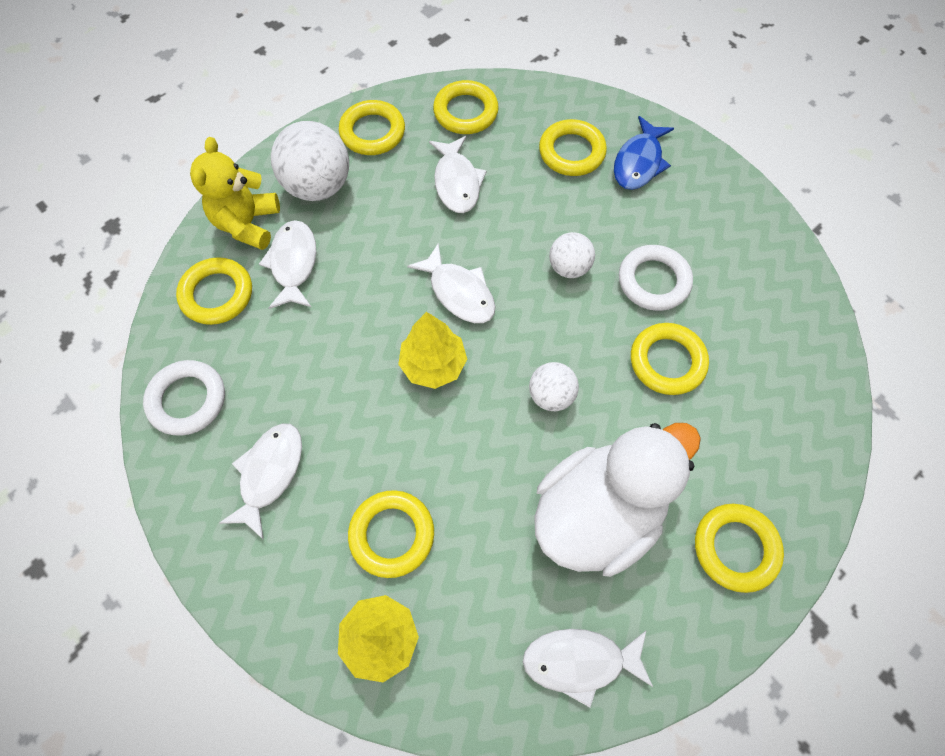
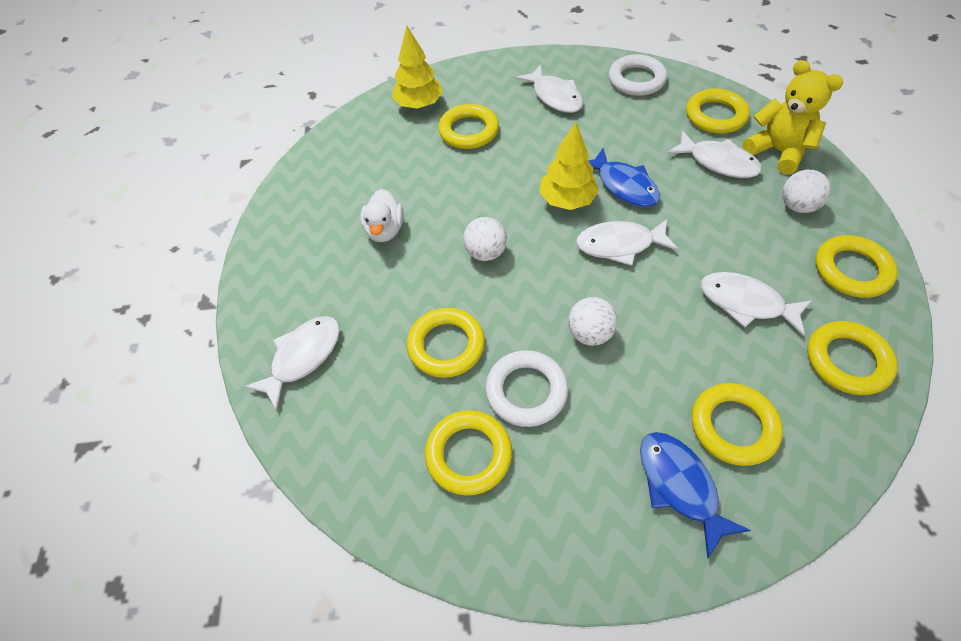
camera: 130 degrees right, 10 degrees down
(318, 186) = (797, 206): white ball -> white ball, size x0.57
(379, 325) = (624, 186): none -> blue fish
(580, 661) = (321, 175): white fish -> white fish (303, 357)
(597, 512) = (385, 230): white duck -> white duck, size x0.46
(735, 548) = (289, 289): yellow ring -> yellow ring (468, 454)

